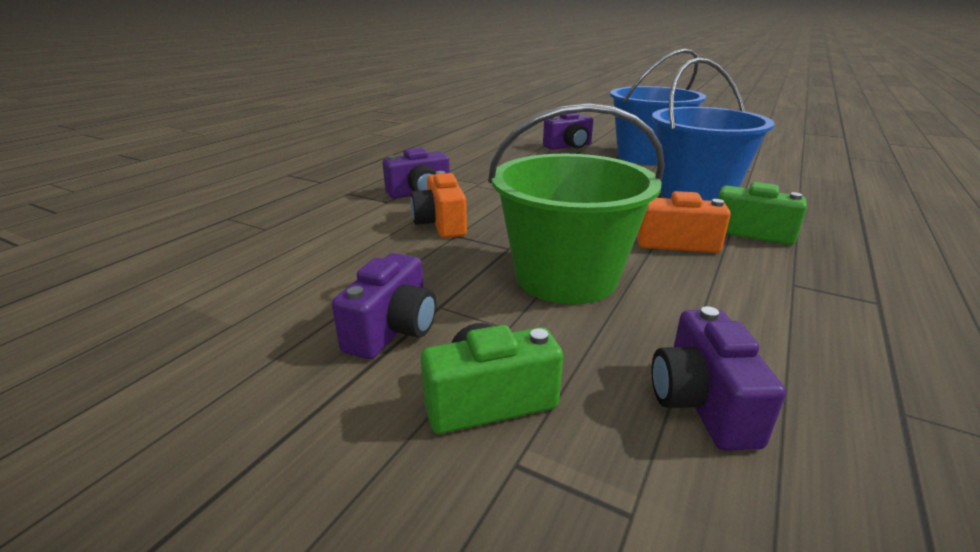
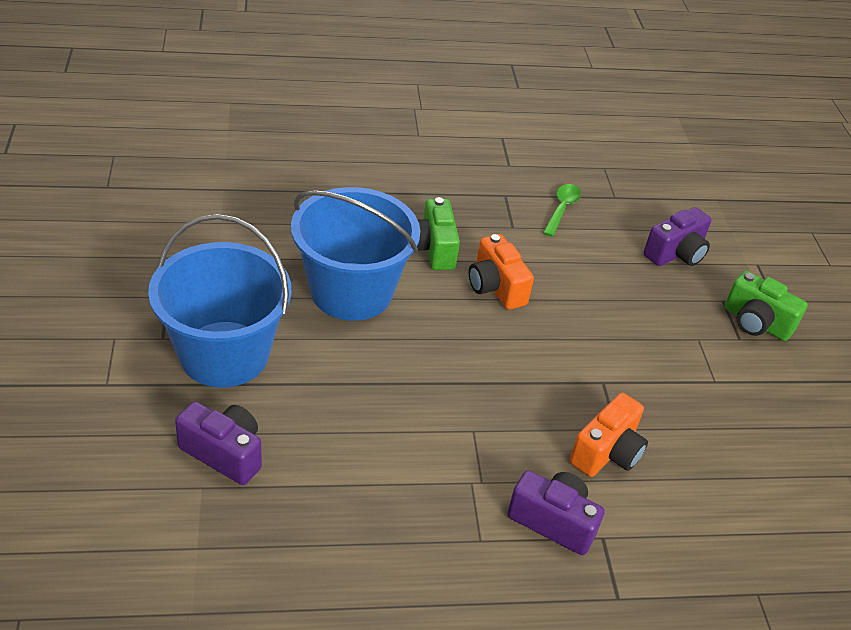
camera: 130 degrees left, 15 degrees up
(393, 330) = (758, 389): purple camera -> none
(566, 277) = (613, 332): green bucket -> none
(846, 336) = (562, 209): none -> green spoon

